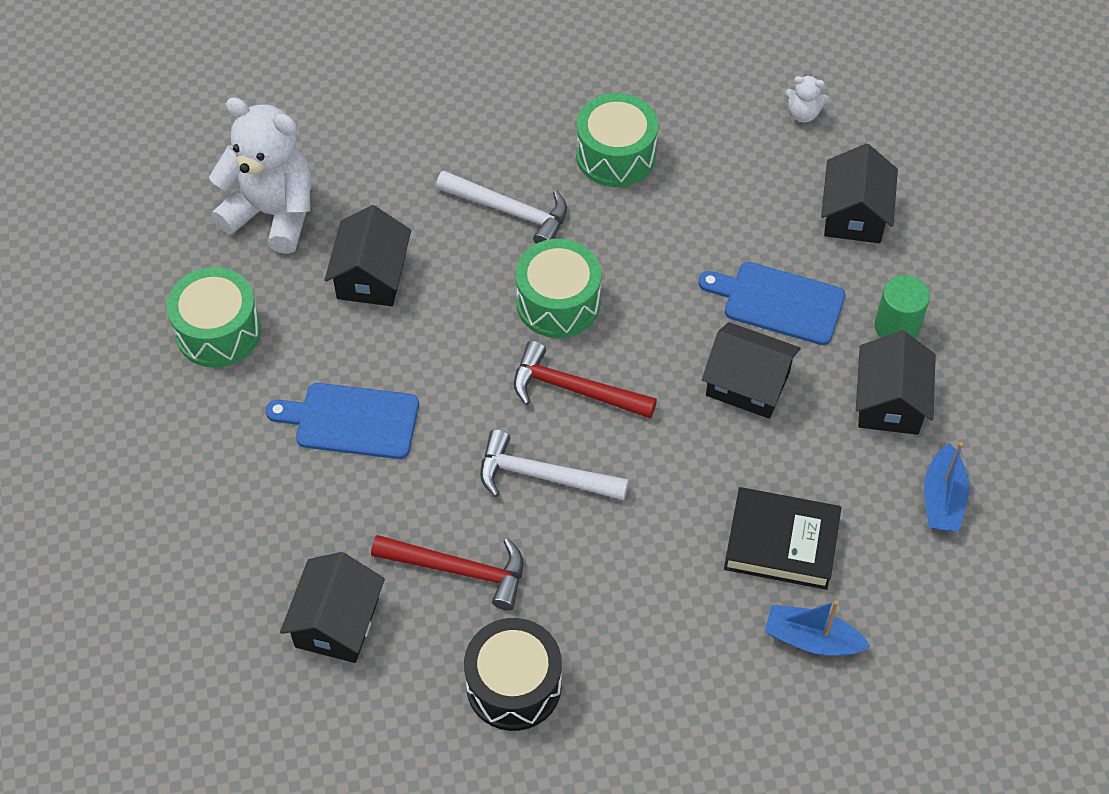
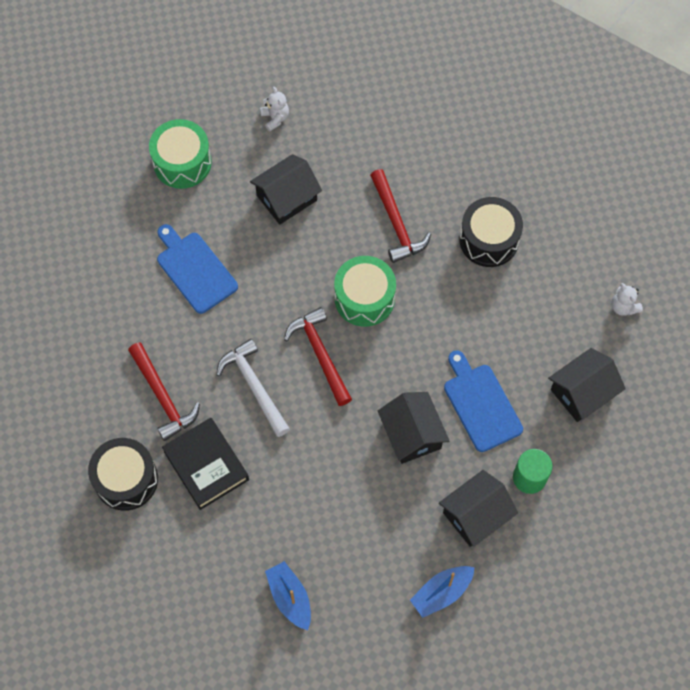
camera: 45 degrees right, 10 degrees up
(273, 213) = (275, 118): white teddy bear -> white teddy bear, size x0.42
(337, 622) = (81, 369): black house -> none
(510, 211) = (396, 223): white hammer -> red hammer
(615, 155) = (489, 240): green drum -> black drum
(781, 543) = (331, 534): black book -> black book (206, 465)

